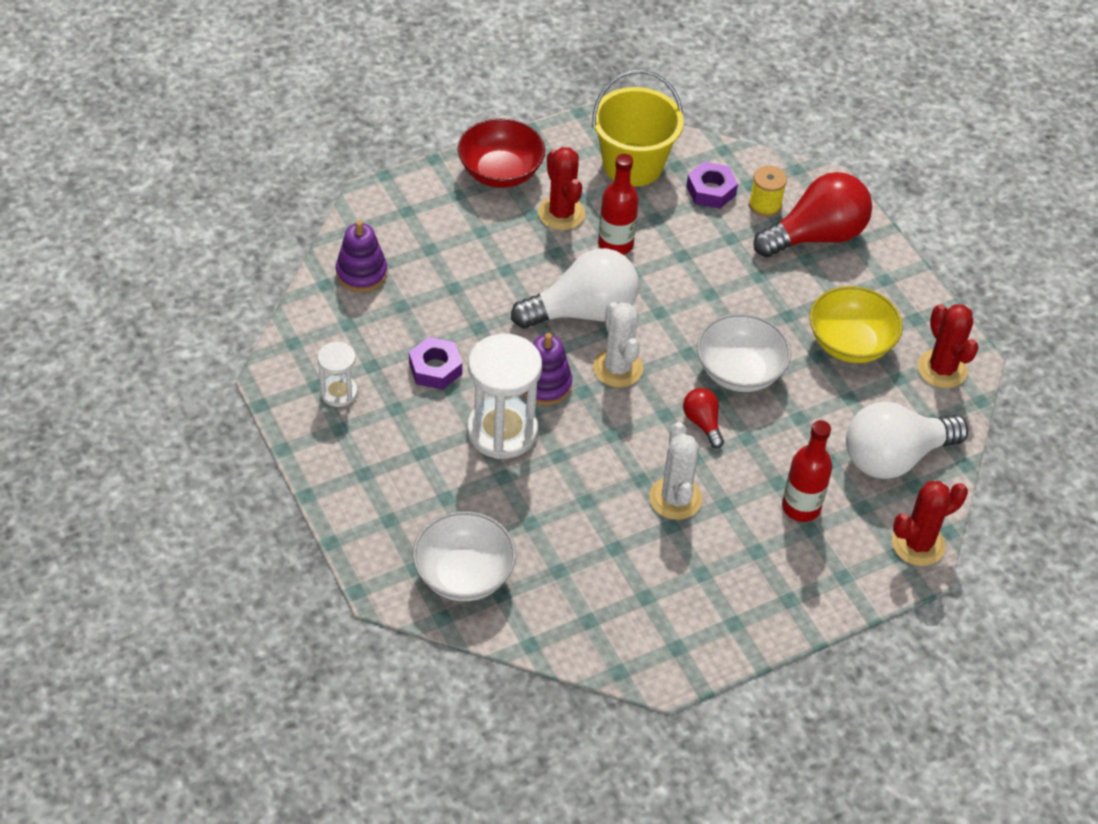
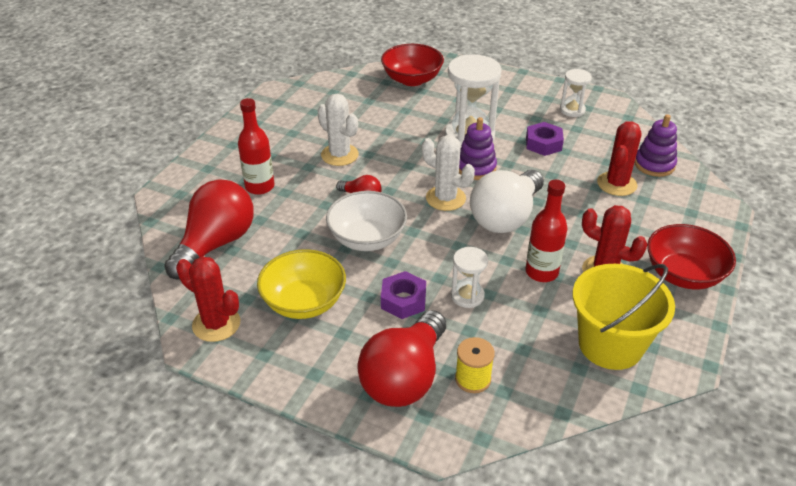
camera: 145 degrees right, 10 degrees down
(464, 575) = (412, 79): white bowl -> red bowl
(702, 264) = (467, 296): none -> white hourglass
(711, 190) = (528, 363): purple nut -> purple nut (403, 300)
(894, 457) = (216, 244): white light bulb -> red light bulb
(918, 544) = (168, 204): red cactus -> red cactus (616, 184)

